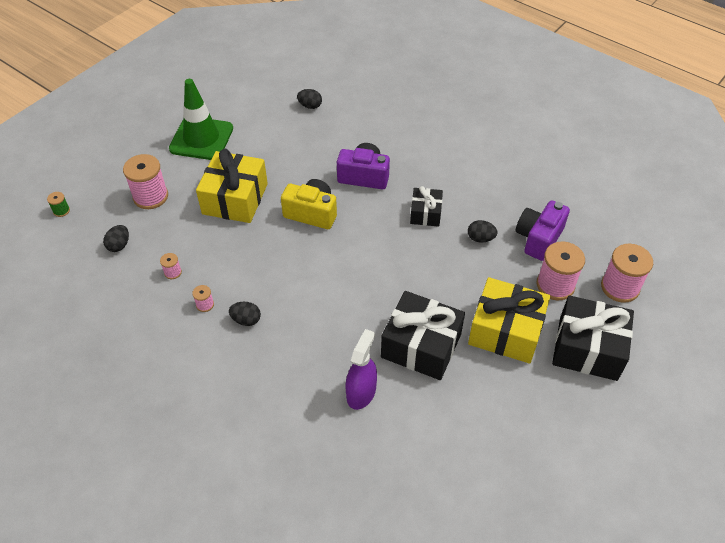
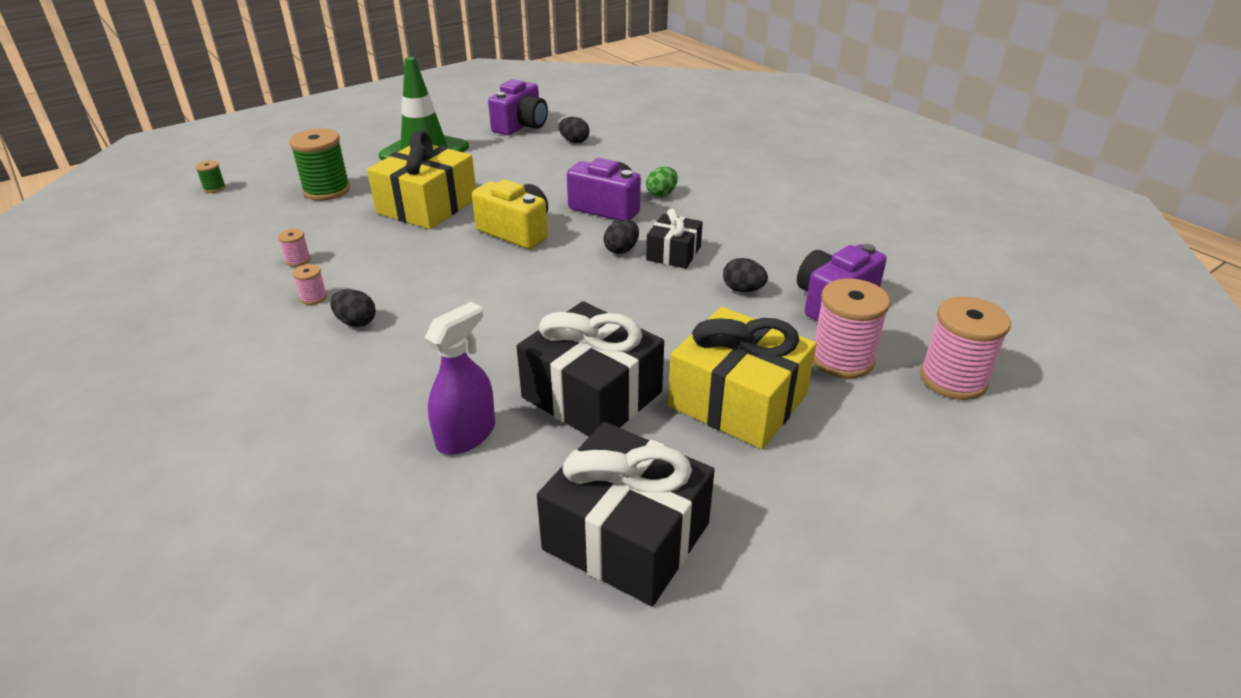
camera: 15 degrees right, 15 degrees down
(119, 245) = (254, 226): black egg -> black egg (621, 250)
(150, 196) = (327, 190): pink spool -> green spool
(261, 94) = (521, 126): none -> purple camera
(396, 154) = (661, 194): none -> green egg
(588, 348) = (872, 448): black gift -> black gift (626, 536)

